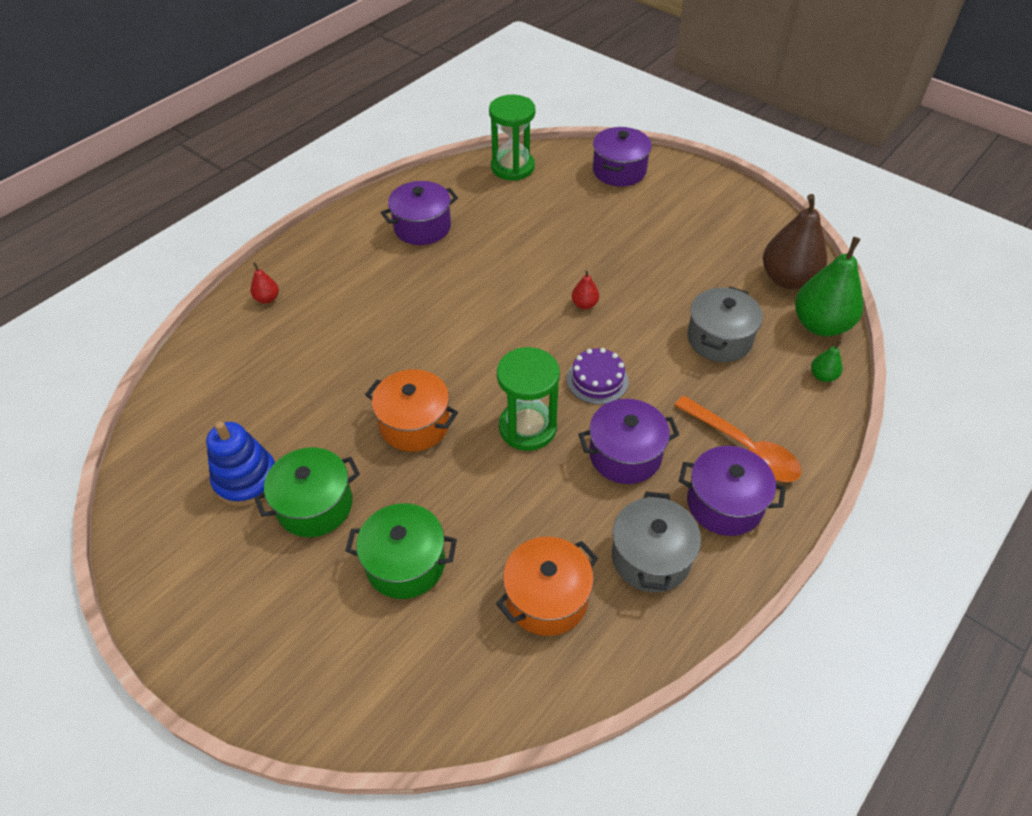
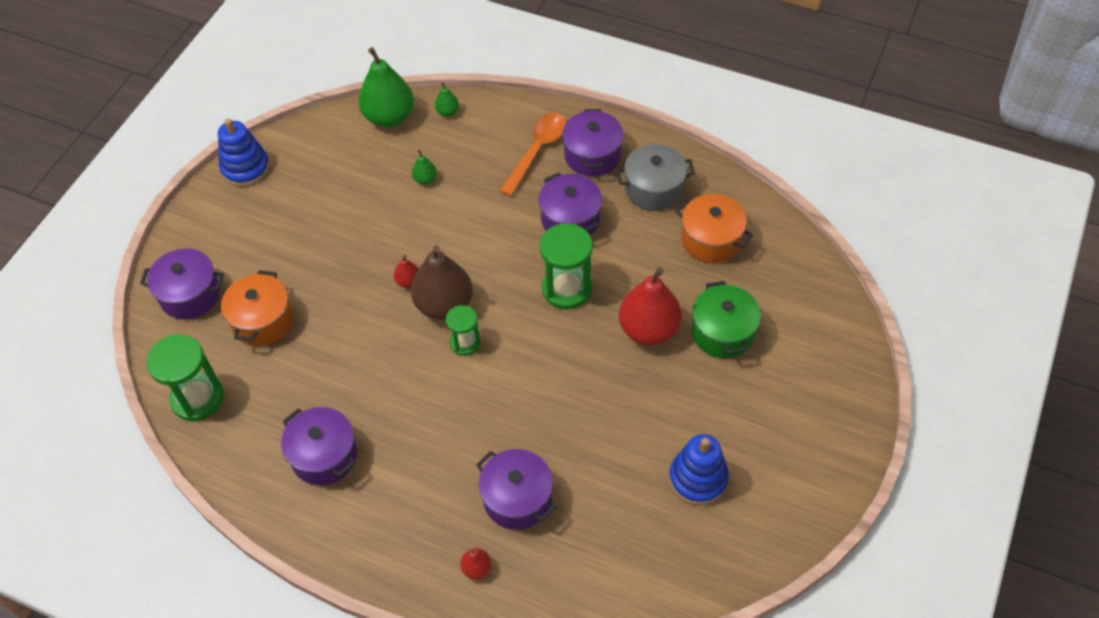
camera: 105 degrees left, 5 degrees up
(312, 336) = (517, 499): none -> purple pot
(315, 505) = (700, 414): green pot -> none
(414, 424) = (592, 371): orange pot -> orange pot (262, 321)
(442, 489) = (648, 330): none -> red pear
(494, 332) = (465, 343): none -> green hourglass
(597, 380) = (498, 253): purple cake -> none
(719, 339) = (425, 179): grey pot -> green pear
(762, 214) = (245, 168): none -> blue stacking toy
(787, 279) = (336, 142): brown pear -> brown pear (444, 305)

